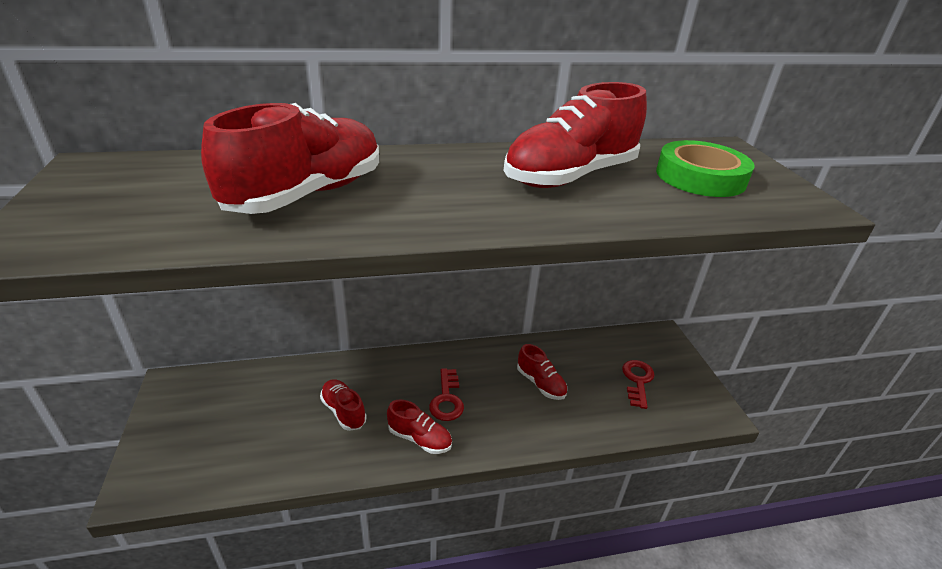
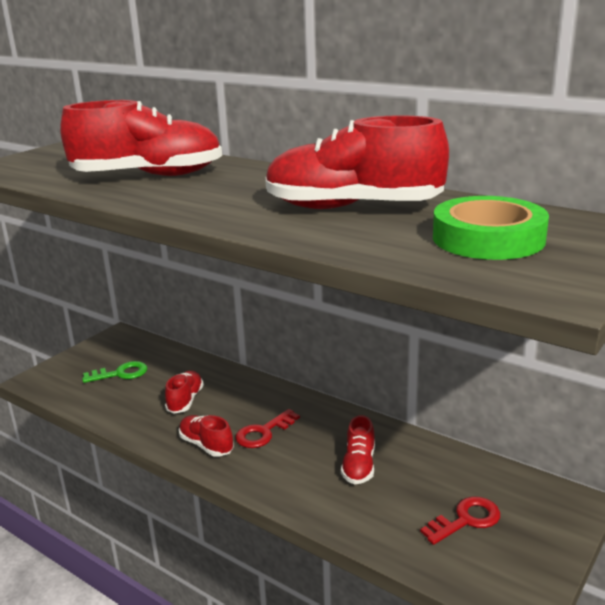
camera: 50 degrees right, 10 degrees down
(237, 423) = (120, 373): none -> green key
(419, 438) = (206, 445): red shoe -> red shoe turned 150 degrees clockwise

